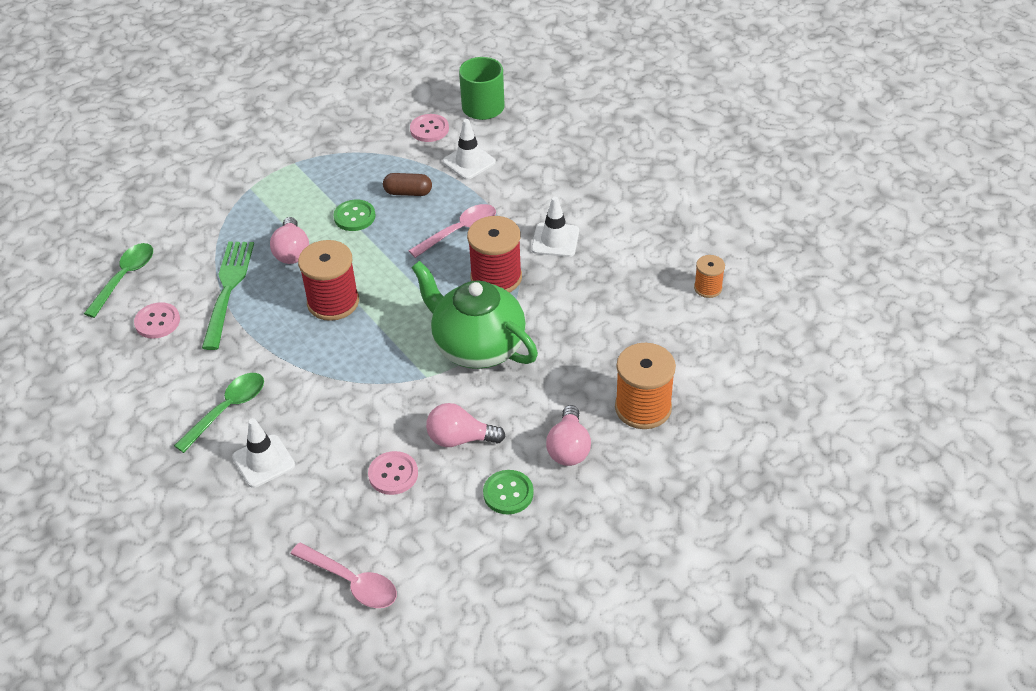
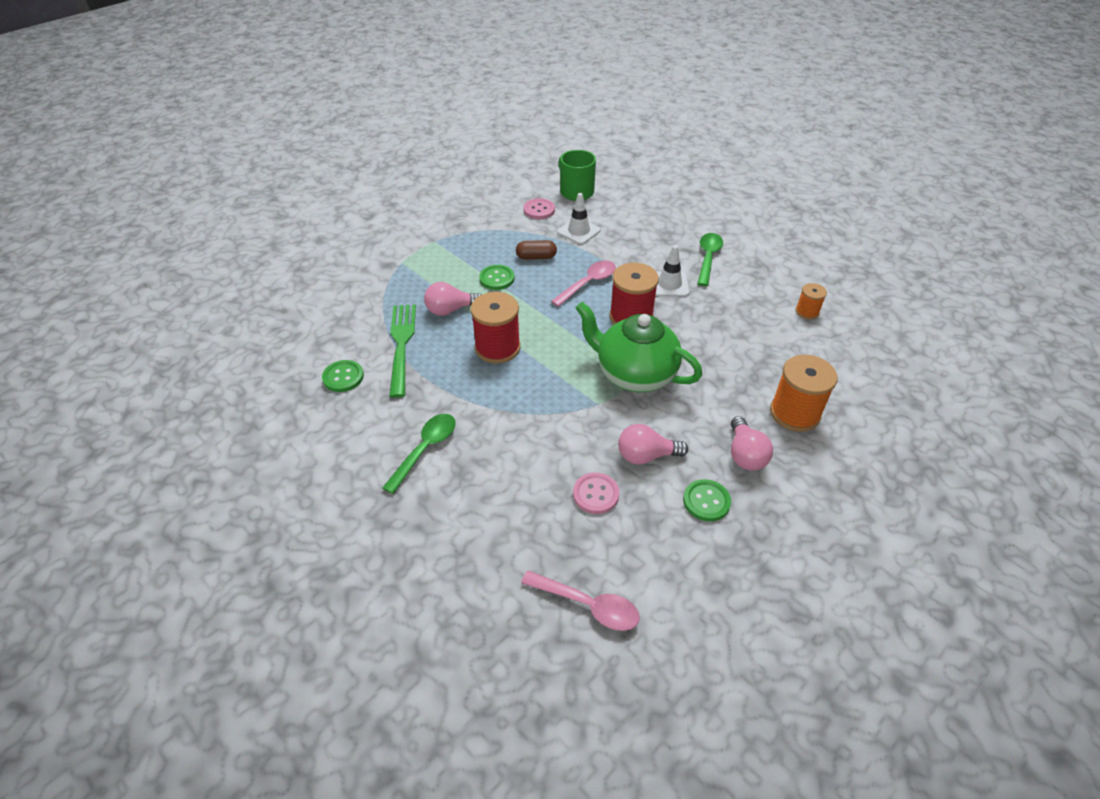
camera: 10 degrees left, 0 degrees up
(125, 278) = (306, 342): green spoon -> green spoon (708, 258)
(157, 322) = (343, 377): pink button -> green button
(263, 461) = (471, 494): white traffic cone -> none
(292, 252) = (450, 310): pink light bulb -> pink light bulb turned 90 degrees clockwise

